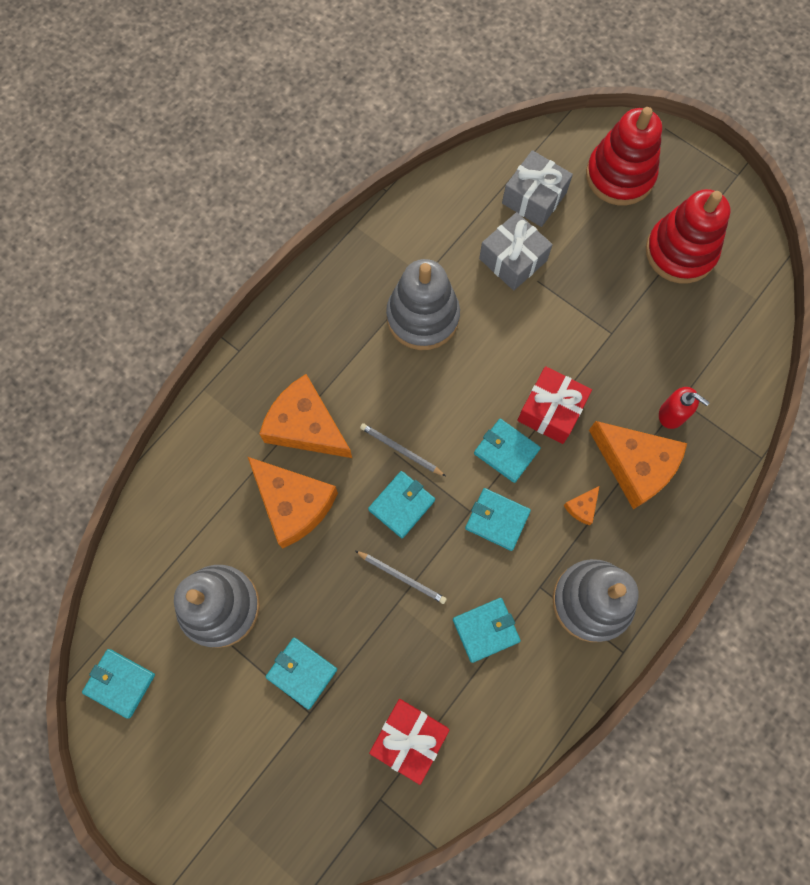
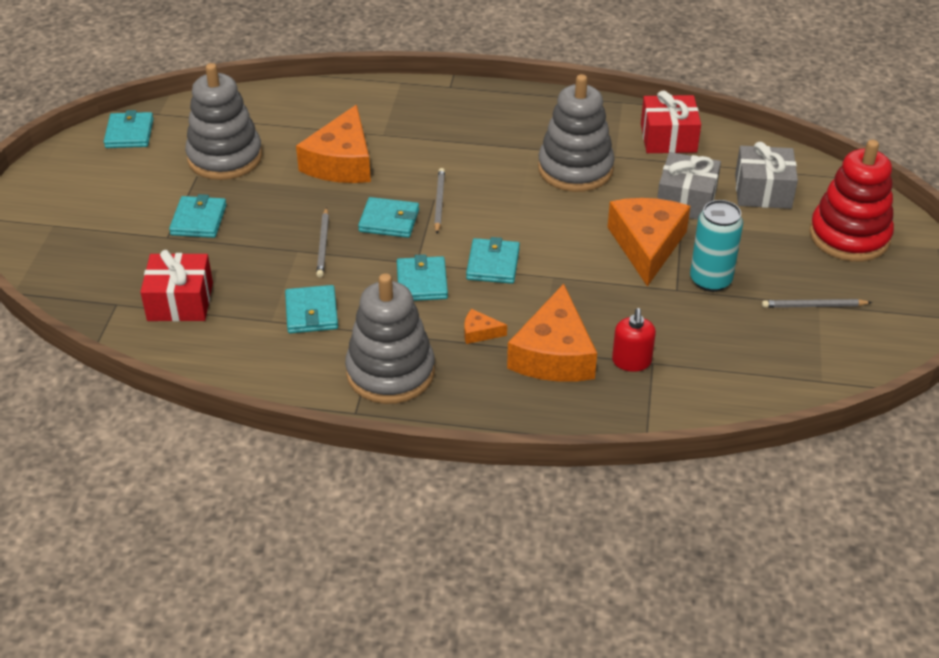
camera: 60 degrees right, 30 degrees down
(306, 426) = (415, 143): orange cheese -> orange cheese (647, 245)
(486, 630) = (311, 312): turquoise wallet -> turquoise wallet turned 45 degrees clockwise
(551, 411) = (558, 278): red gift -> red gift (668, 138)
(614, 303) = (710, 280): none -> turquoise can
(680, 252) = (813, 306): red stacking toy -> grey pencil

